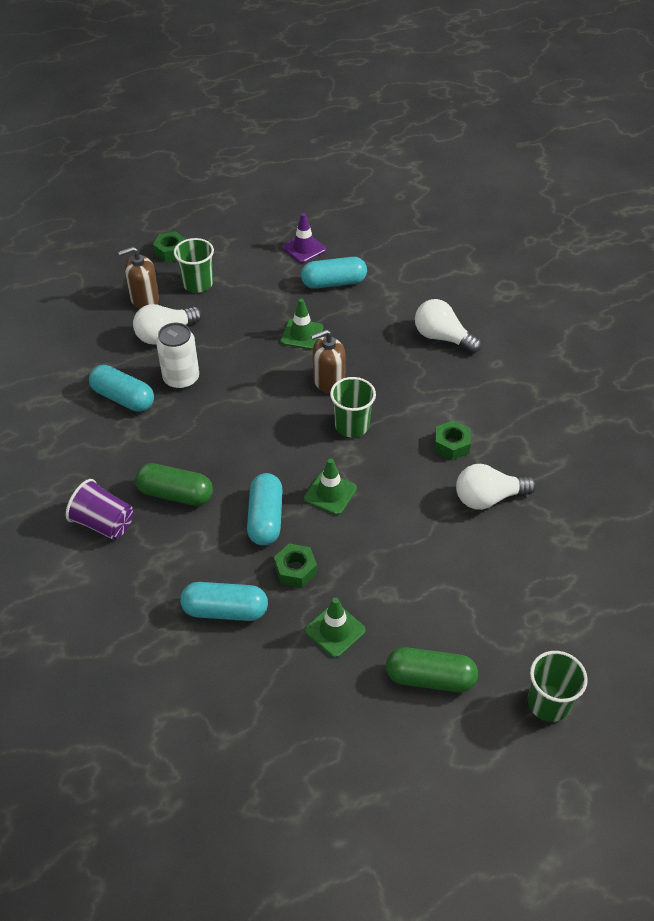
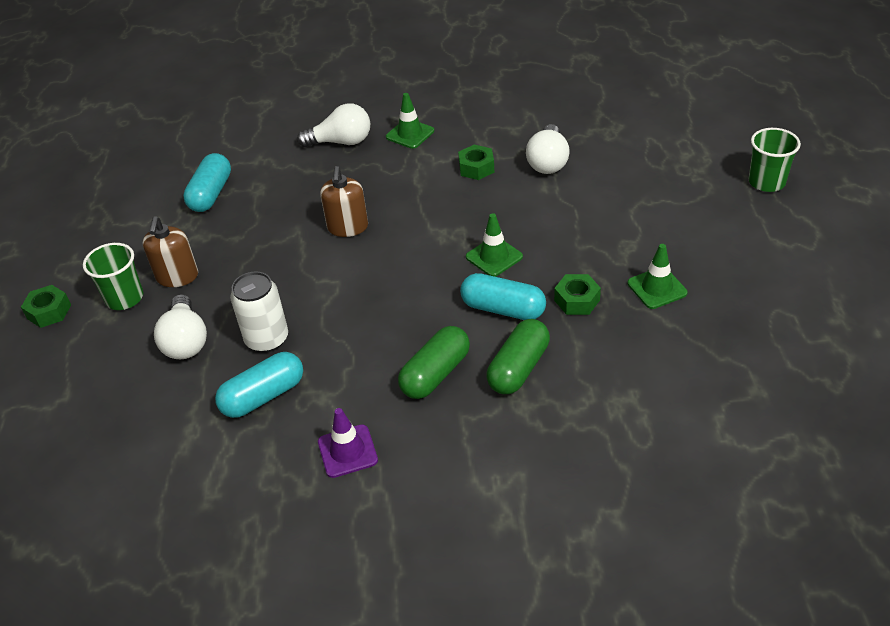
camera: 65 degrees left, 5 degrees down
(104, 523) = (447, 444): purple cup -> none
(144, 299) = (111, 350): brown soap dispenser -> brown soap dispenser (177, 276)
(225, 610) = (606, 361): turquoise capsule -> none
(302, 334) = (268, 232): green traffic cone -> green traffic cone (410, 134)
(304, 248) = (141, 204): purple traffic cone -> purple traffic cone (347, 451)
(352, 425) = (416, 224): green cup -> none
(430, 678) = (725, 240): green capsule -> green capsule (518, 368)
(442, 337) = (341, 142): white light bulb -> white light bulb turned 150 degrees counterclockwise

